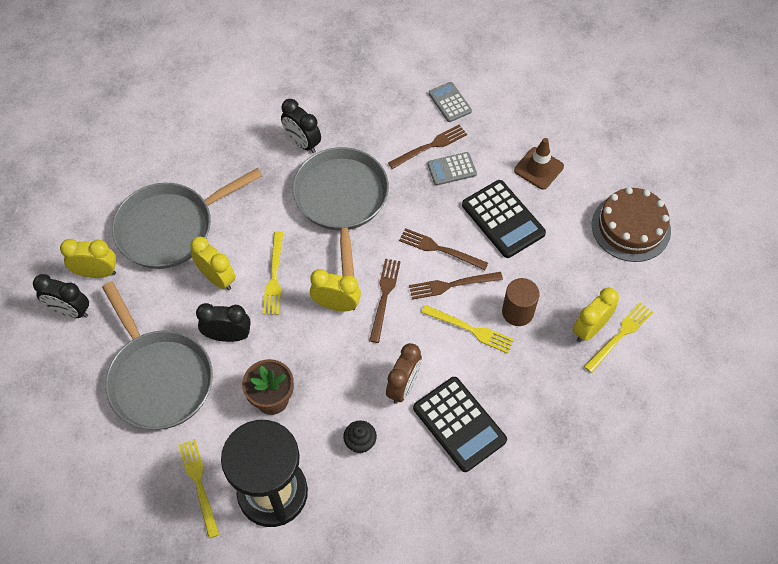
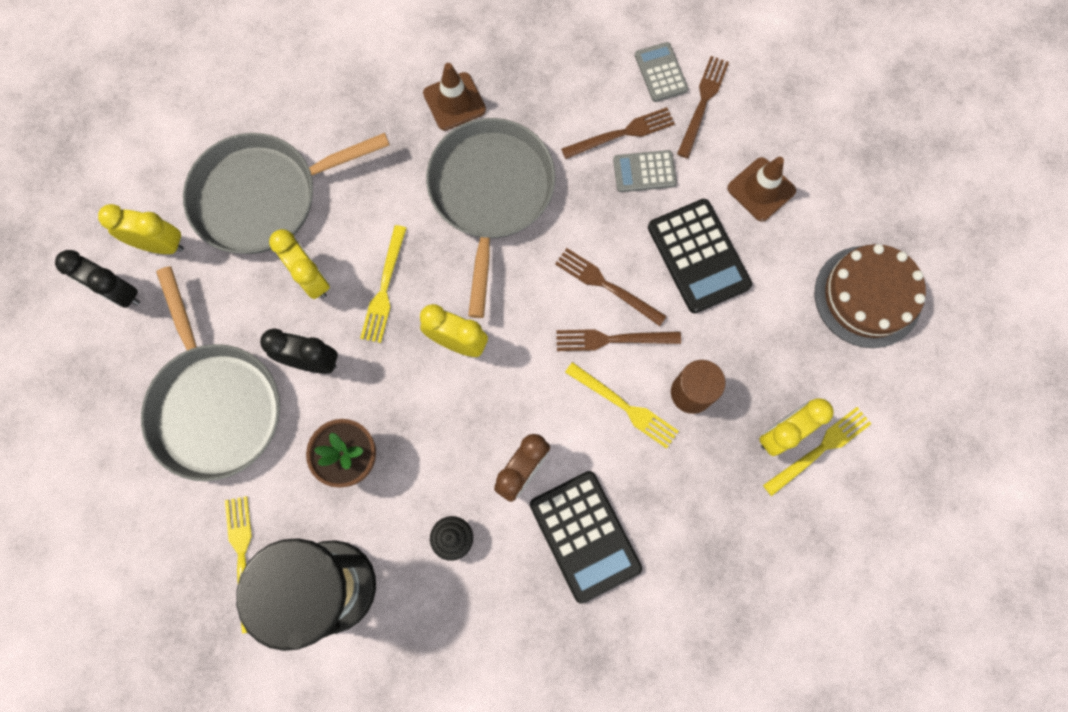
camera: 10 degrees right, 15 degrees up
(302, 143) = (454, 102): black clock -> brown traffic cone
(384, 297) = (521, 341): brown fork -> brown fork (702, 103)

